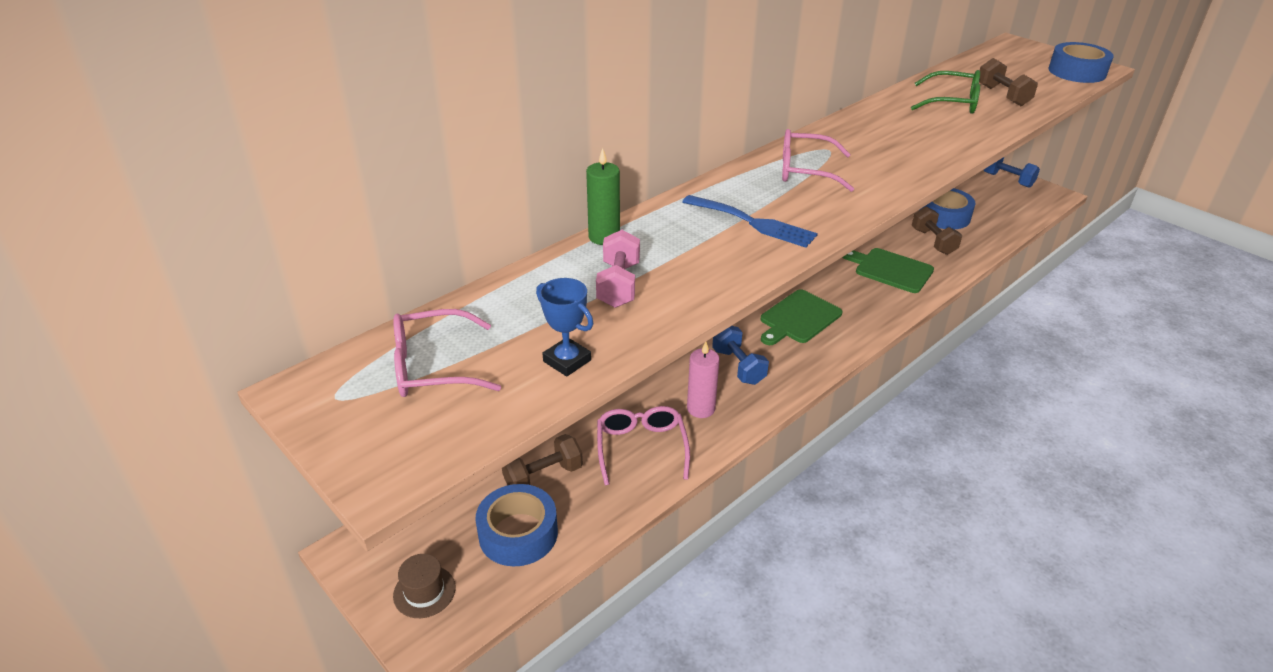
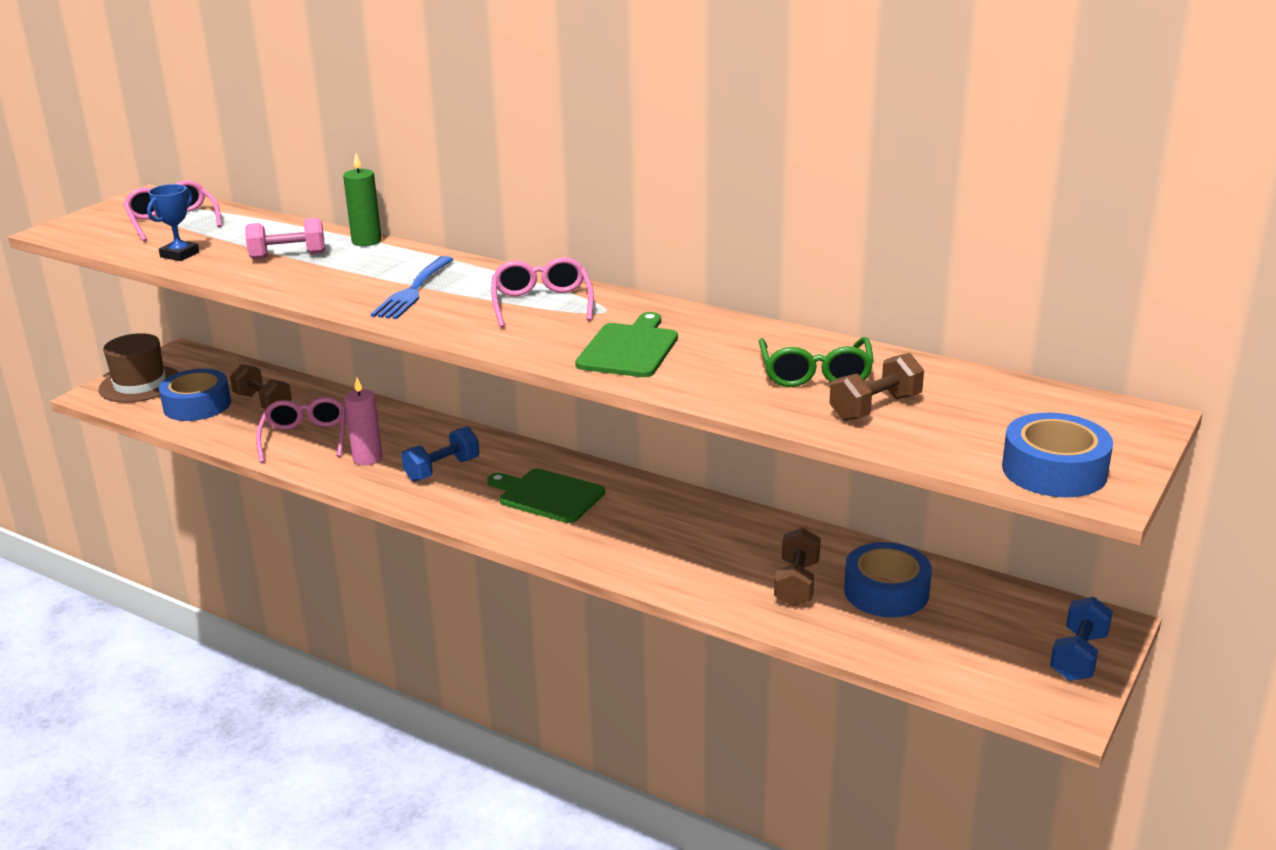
camera: 75 degrees right, 10 degrees down
(424, 591) = (140, 384): brown hat -> brown hat, size x1.69
(641, 448) = (305, 438): pink glasses -> pink glasses turned 75 degrees counterclockwise
(890, 269) = (695, 552): green cutting board -> green cutting board (629, 349)
(933, 241) = (797, 584): brown dumbbell -> brown dumbbell turned 45 degrees counterclockwise

